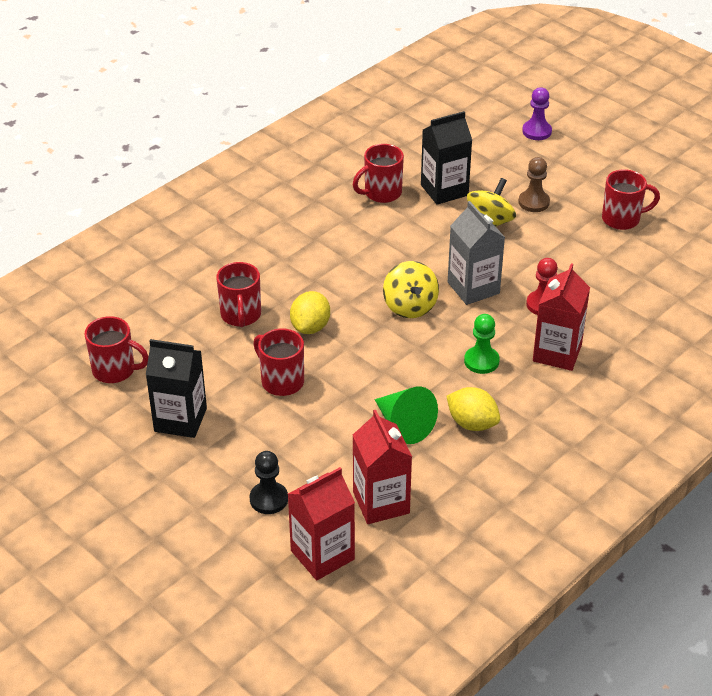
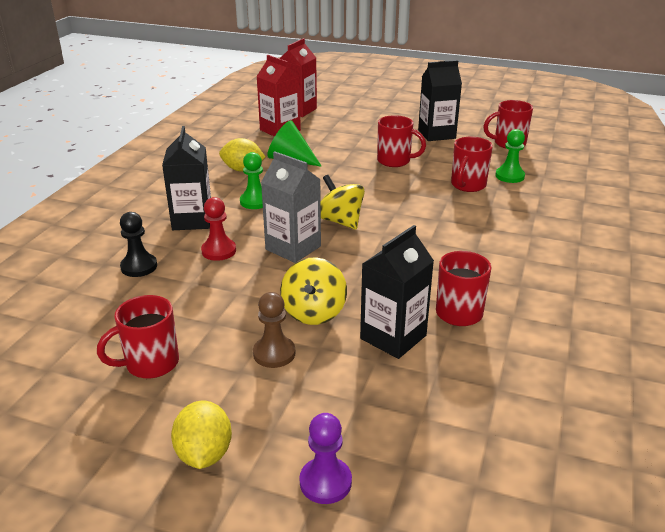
camera: 155 degrees right, 10 degrees down
(182, 315) = (509, 176): none -> green pawn
(241, 315) = (467, 185): red mug -> red mug turned 120 degrees counterclockwise
(269, 499) = (347, 120): black pawn -> black pawn (139, 267)
(310, 327) = (407, 191): yellow lemon -> yellow lemon (204, 454)
(557, 353) = (192, 220): red carton -> black carton

